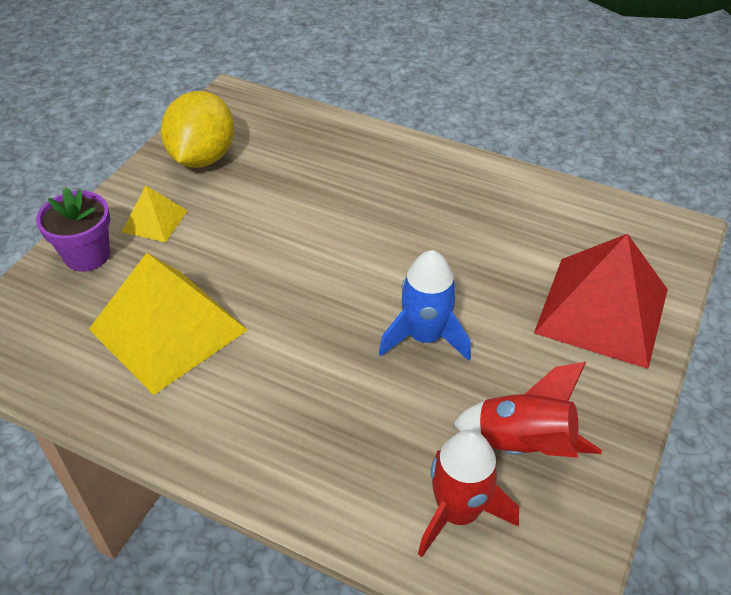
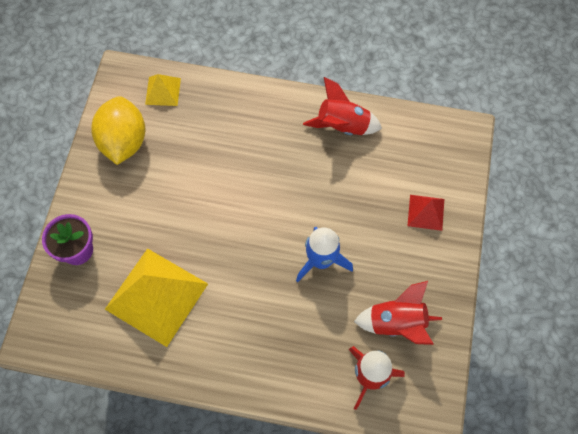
camera: 15 degrees left, 20 degrees up
(154, 221) = (112, 209): yellow pyramid -> yellow pyramid (163, 91)
(500, 192) = (342, 126): none -> red rocket
(602, 310) = (426, 212): red pyramid -> red pyramid, size x0.49

